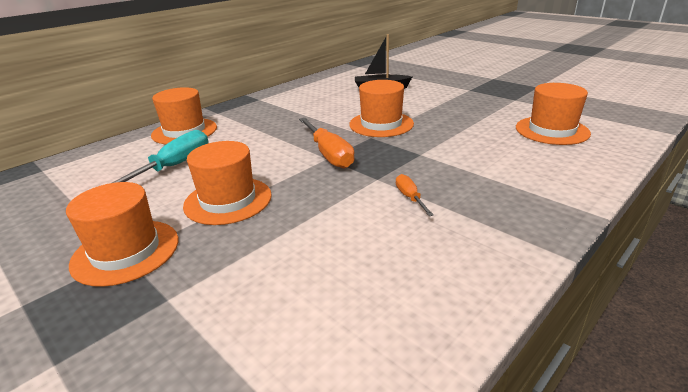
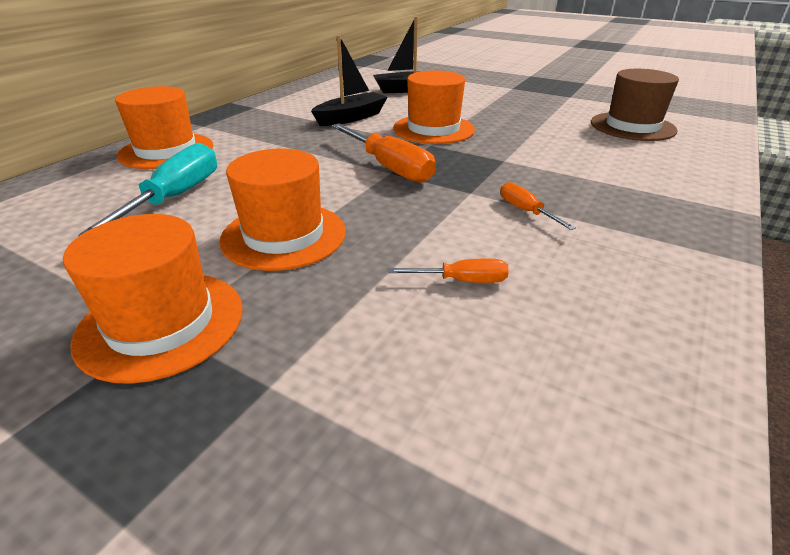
camera: 15 degrees left, 5 degrees up
(324, 111) = (351, 118): none -> black boat
(329, 246) = (463, 281): none -> orange screwdriver
(552, 130) = (632, 126): orange hat -> brown hat

